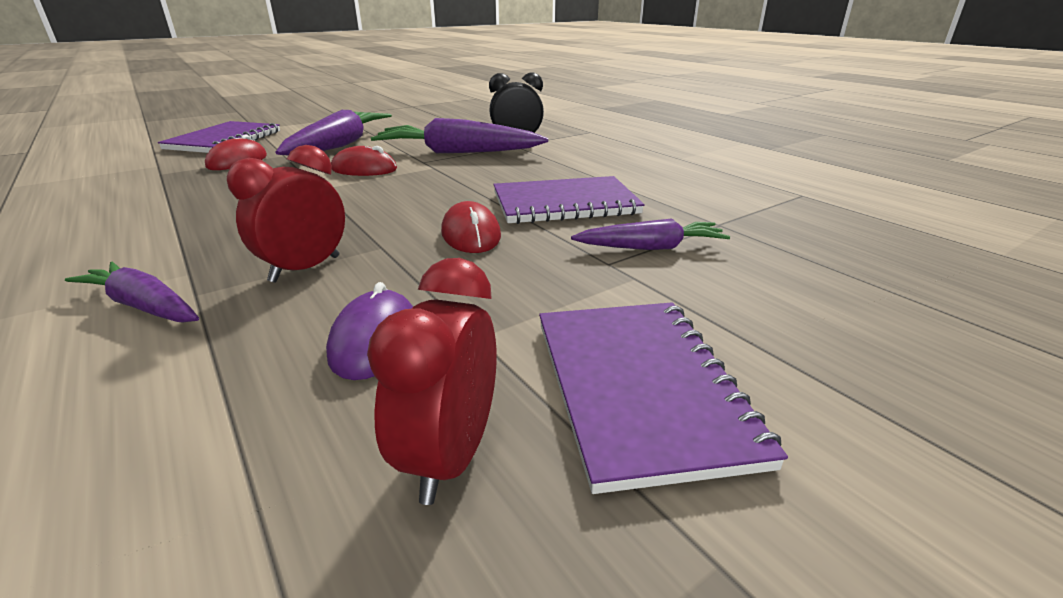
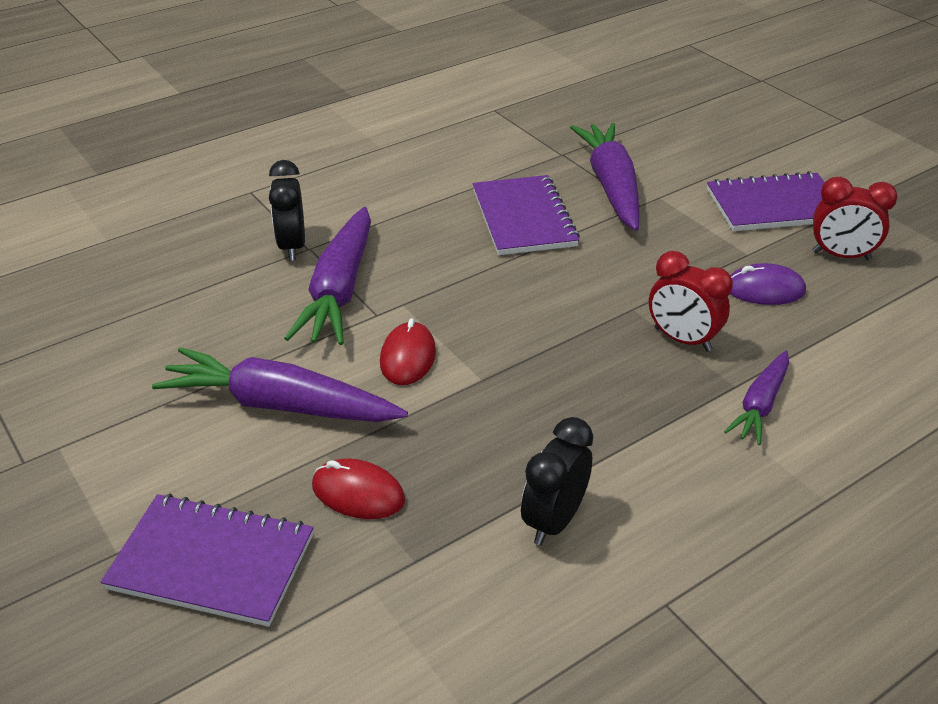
camera: 90 degrees left, 10 degrees up
(133, 206) = (554, 521): none -> black clock
(471, 234) = (600, 264): red mouse -> none
(650, 247) = (611, 186): purple carrot -> purple carrot, size x1.76

